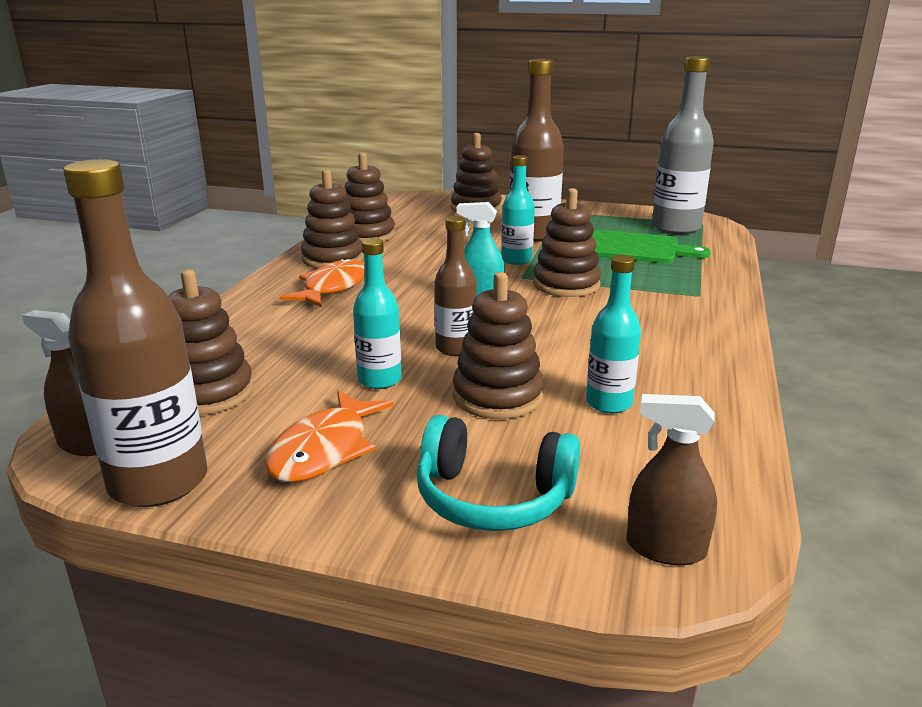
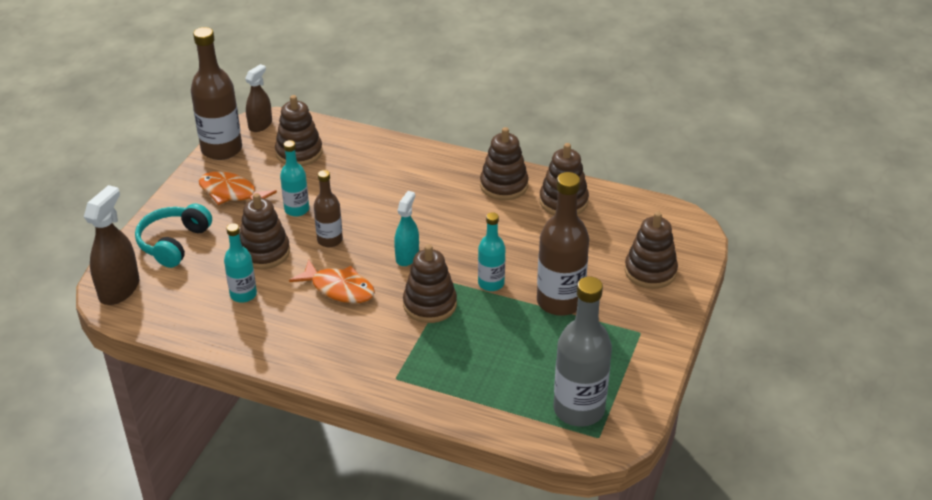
camera: 95 degrees right, 15 degrees up
(333, 287) = (443, 187): orange fish -> orange fish (339, 289)
(635, 248) = (515, 364): green cutting board -> none
(665, 549) = (119, 289): brown spray bottle -> brown spray bottle, size x1.53

